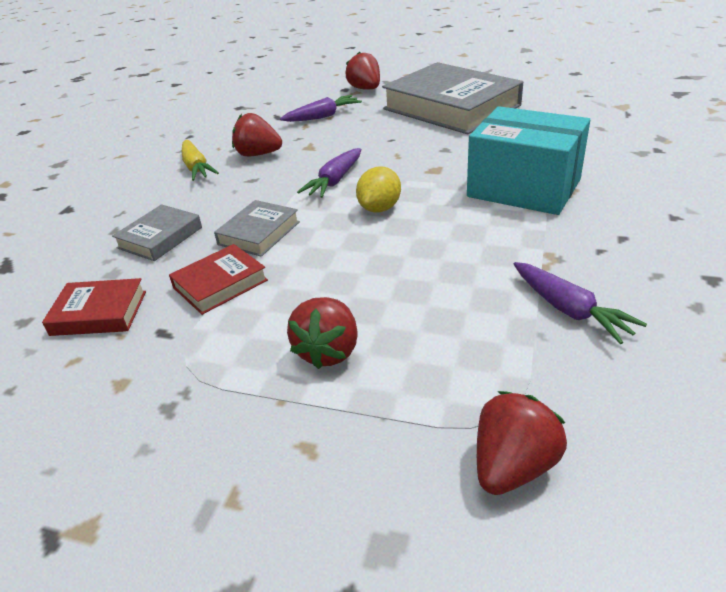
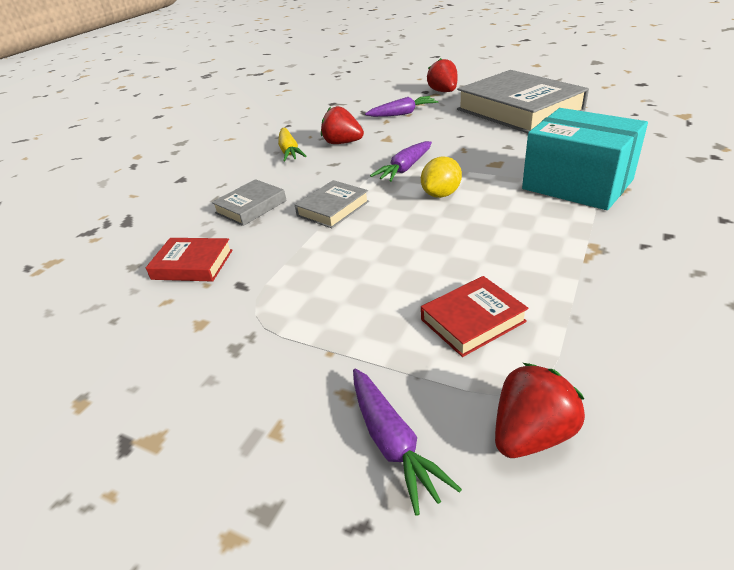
camera: 10 degrees right, 0 degrees up
(220, 284) = (294, 249): red book -> red book (473, 320)
(328, 351) = (377, 314): red strawberry -> none
(569, 310) = (606, 297): purple carrot -> purple carrot (393, 443)

